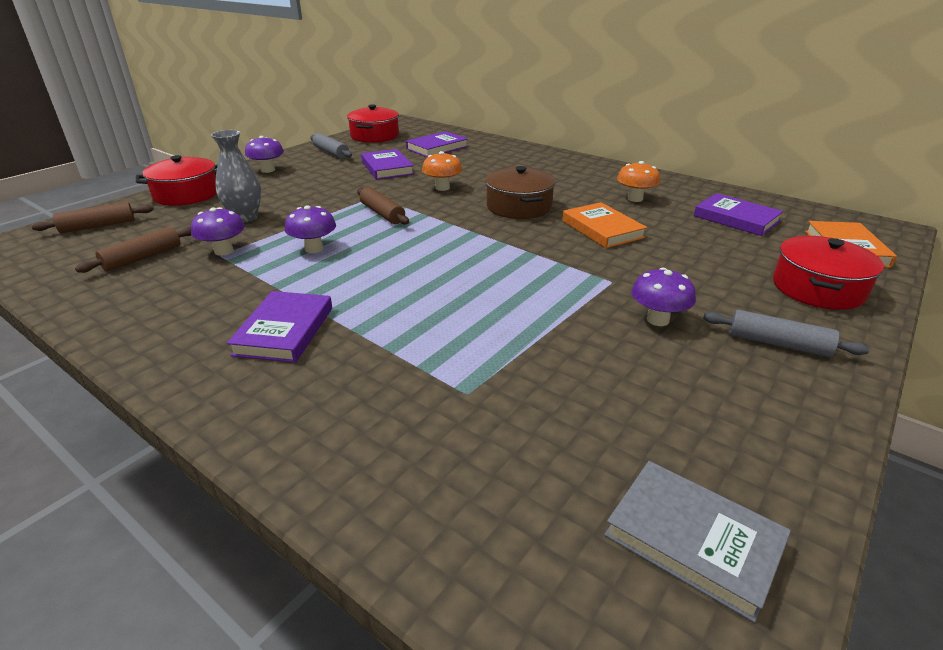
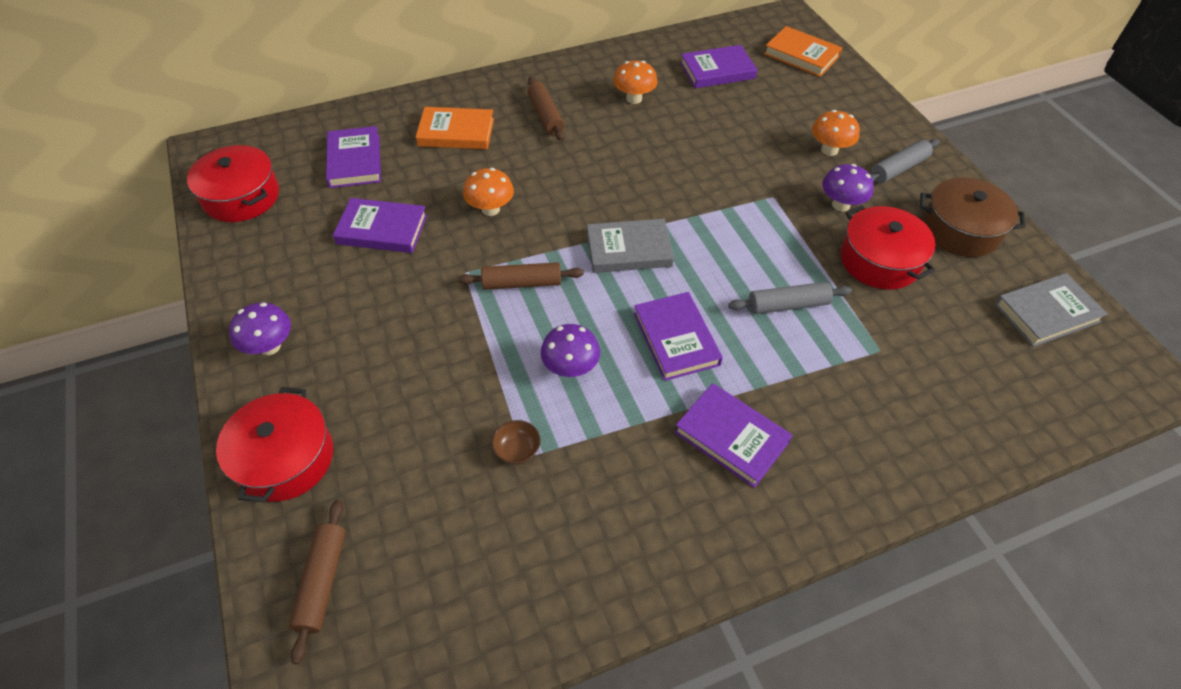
camera: 60 degrees left, 20 degrees up
(143, 258) = (477, 536): brown rolling pin -> brown rolling pin (546, 115)
(224, 251) = (517, 450): purple mushroom -> brown bowl
(245, 218) = (430, 409): grey vase -> none
(331, 153) = (265, 262): grey rolling pin -> grey rolling pin (787, 305)
(379, 280) = (676, 339): none -> purple book
(459, 238) = (629, 250): none -> grey book
(519, 207) = (589, 178): brown pot -> brown pot (960, 230)
(602, 229) = (680, 152): orange book -> orange book (456, 132)
(730, 295) = (829, 150): none -> orange mushroom
(817, 288) = (845, 106): red pot -> red pot (879, 260)

